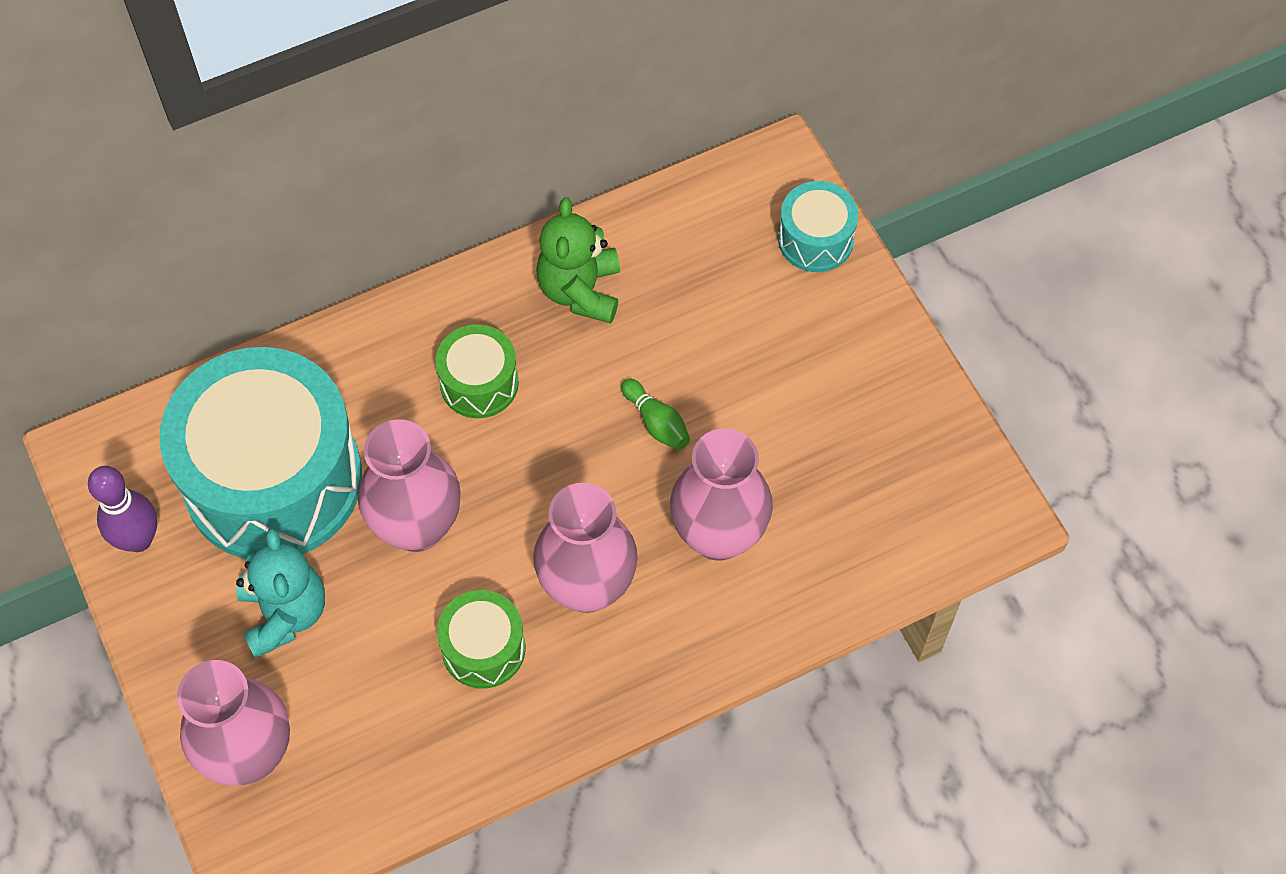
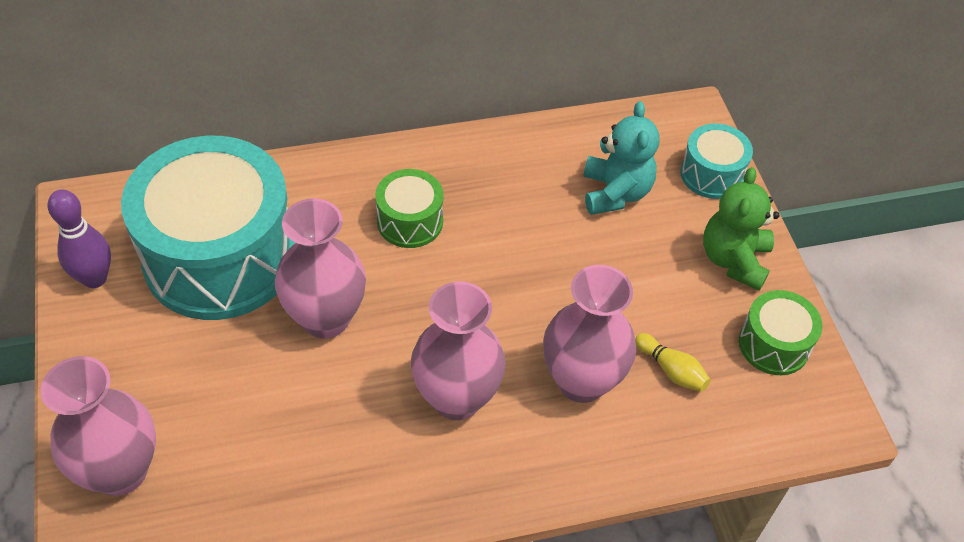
camera: 10 degrees right, 10 degrees down
(285, 613) = (192, 362): turquoise teddy bear -> turquoise teddy bear (615, 193)
(483, 648) = (352, 429): green drum -> green drum (773, 344)
(580, 290) = (510, 172): green teddy bear -> green teddy bear (734, 260)
(656, 422) = (549, 281): green bowling pin -> none
(813, 499) = (671, 370): none -> yellow bowling pin

